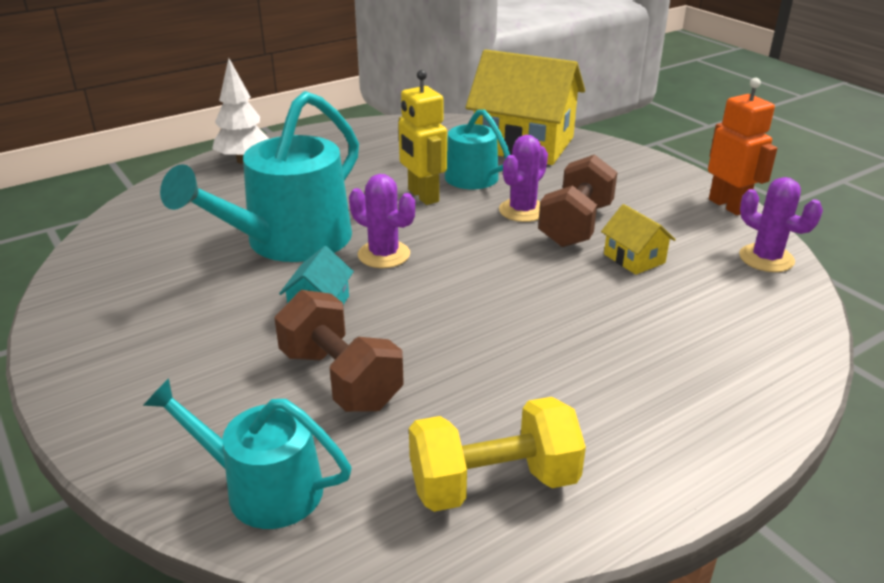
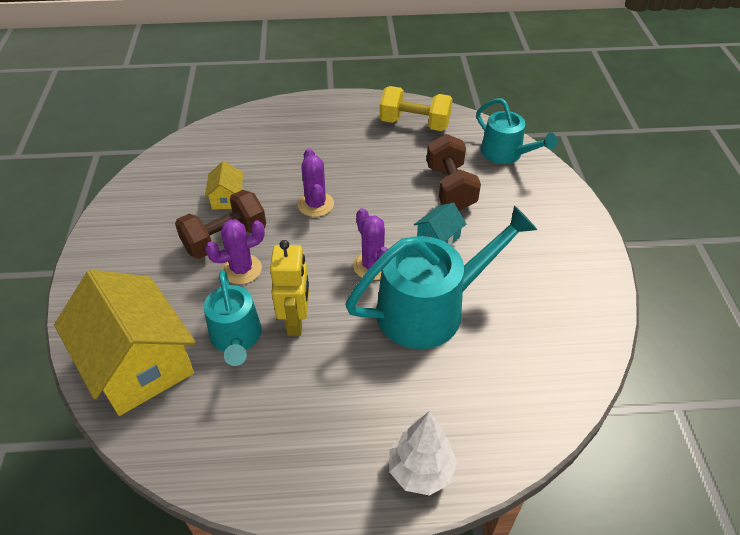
camera: 150 degrees left, 15 degrees up
(728, 205) = (108, 214): orange robot -> none
(766, 258) = (159, 169): purple cactus -> purple cactus (316, 204)

